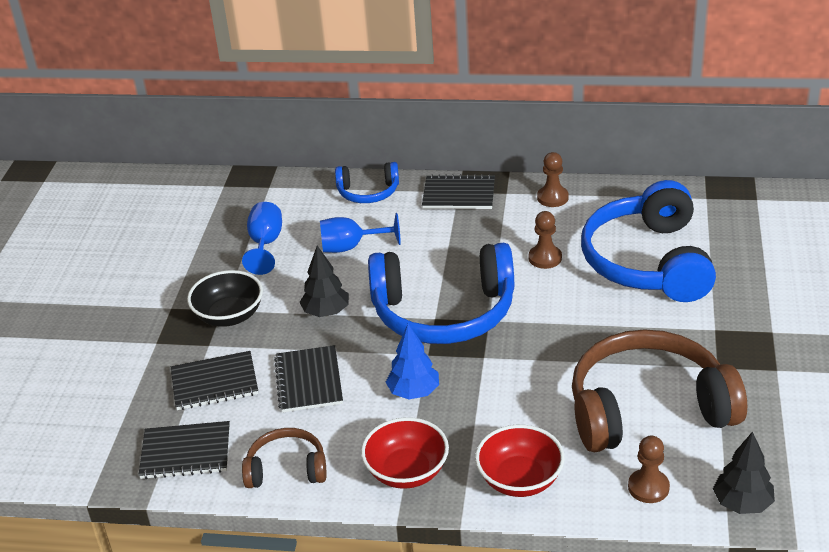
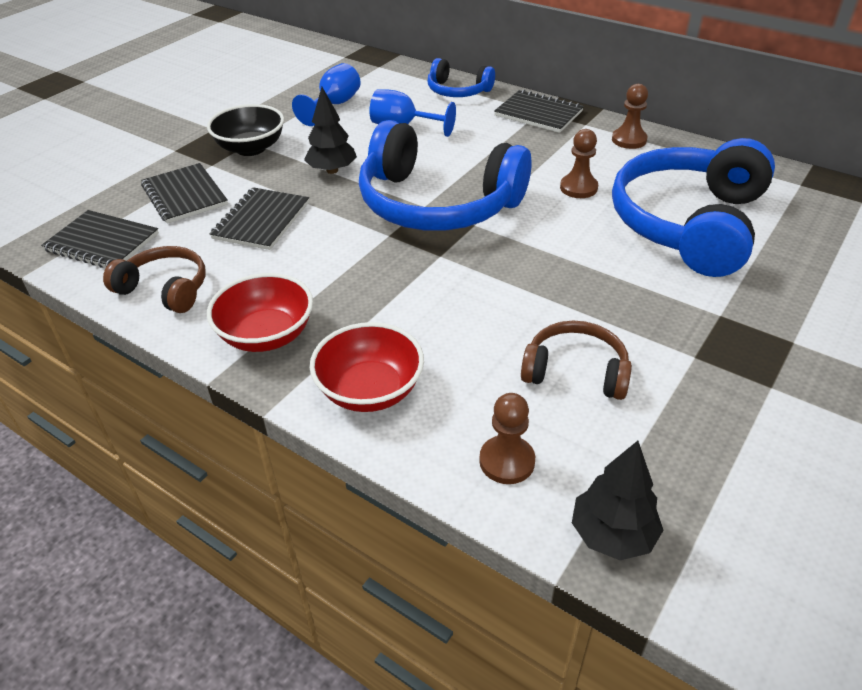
camera: 25 degrees right, 5 degrees up
(214, 383) = (184, 195): black notebook -> black notebook turned 45 degrees clockwise
(413, 392) = (343, 263): blue tree -> none
(648, 409) = (575, 371): brown headphones -> brown headphones, size x0.50

